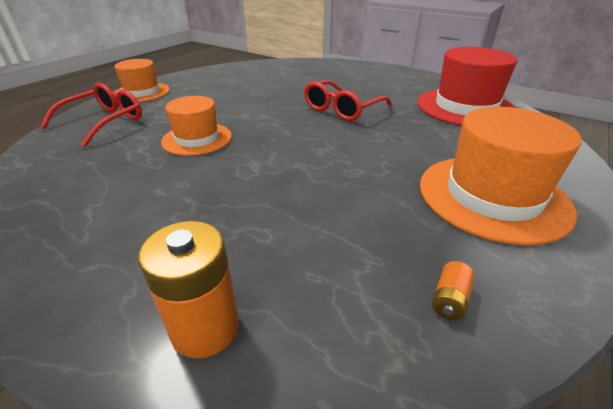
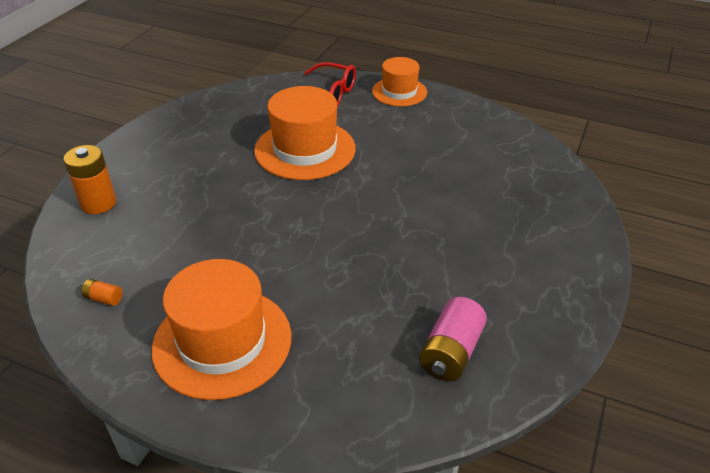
camera: 80 degrees right, 5 degrees up
(197, 139) = (305, 149): orange hat -> orange hat, size x1.63
(342, 109) = (401, 232): red glasses -> none
(465, 107) = (451, 352): red hat -> pink battery

